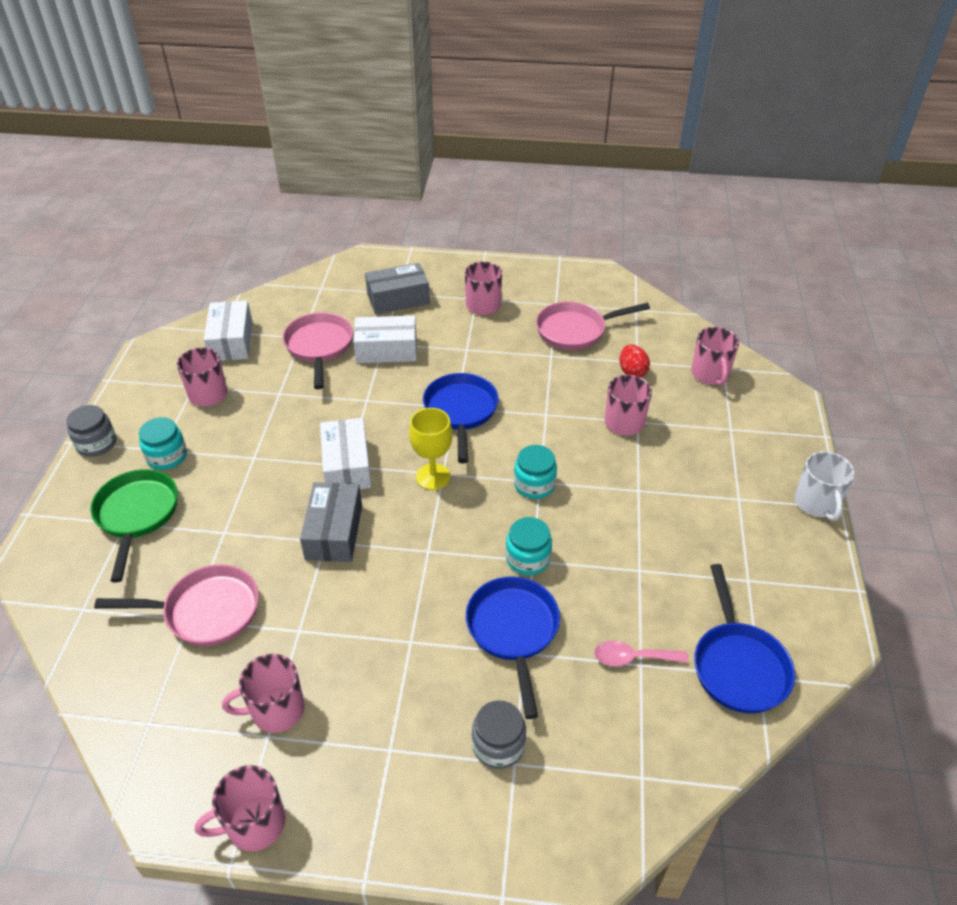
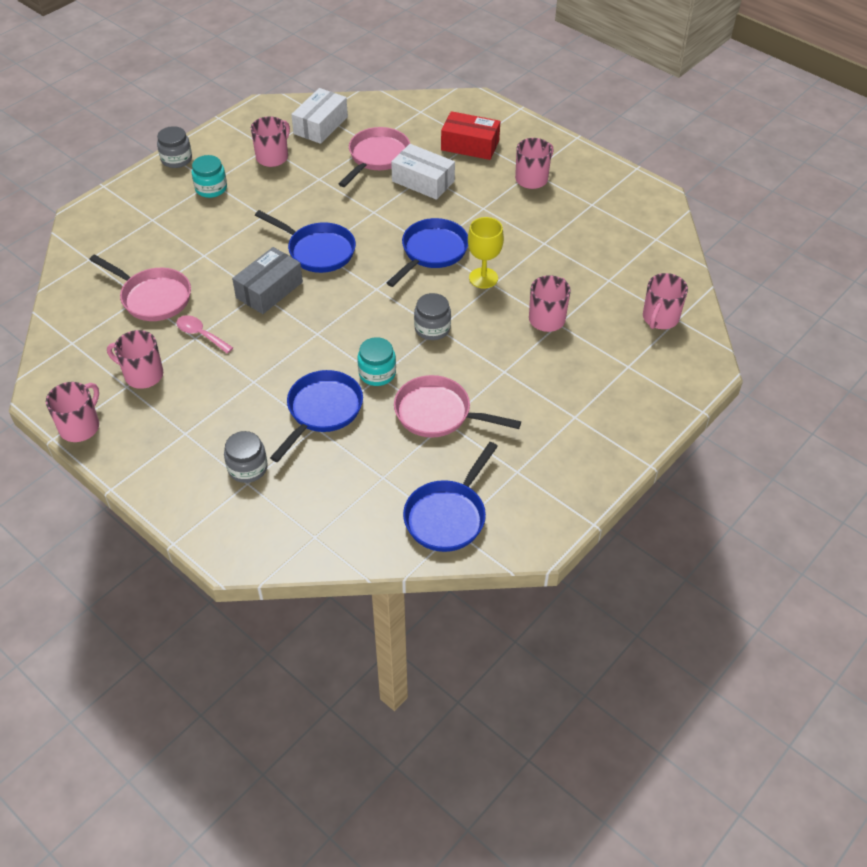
camera: 35 degrees right, 5 degrees up
(137, 515) = (162, 218): green pan -> none
(254, 824) = (80, 426): pink mug -> pink mug turned 105 degrees clockwise
(347, 465) = (318, 251): white box -> blue pan
(398, 299) = (470, 145): grey box -> red box
(433, 477) = (367, 287): yellow goblet -> yellow goblet (483, 278)
(534, 484) = (432, 328): turquoise jar -> grey jar
(575, 330) = (585, 232): pink pan -> pink pan (438, 413)
(632, 372) = (596, 286): red egg -> none
(632, 658) = (382, 470): pink spoon -> pink spoon (201, 334)
(816, 503) = (633, 452): white mug -> none

